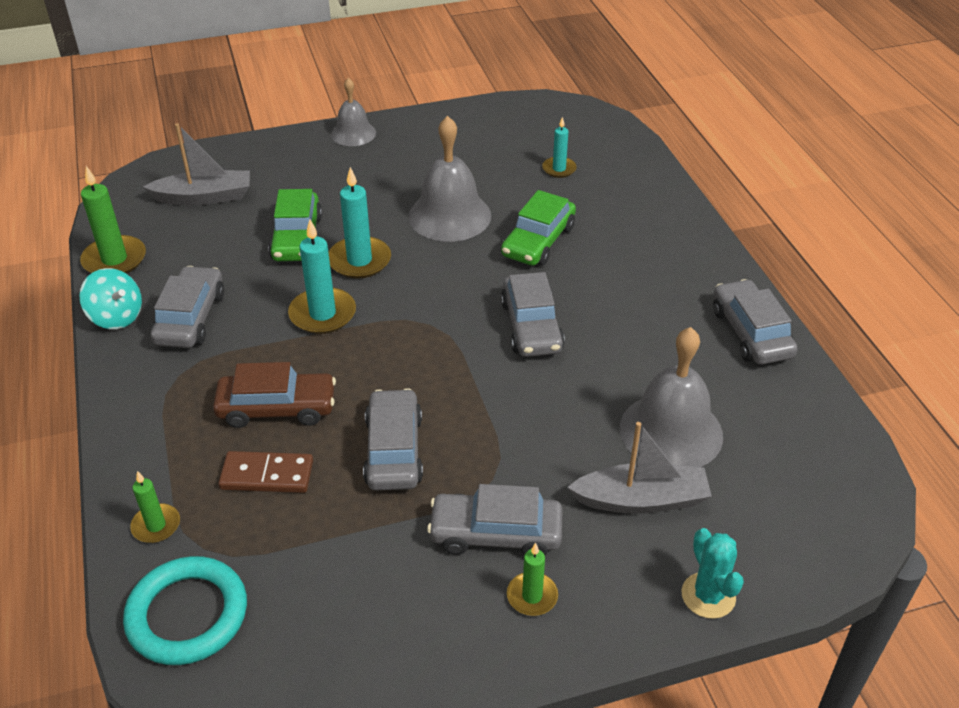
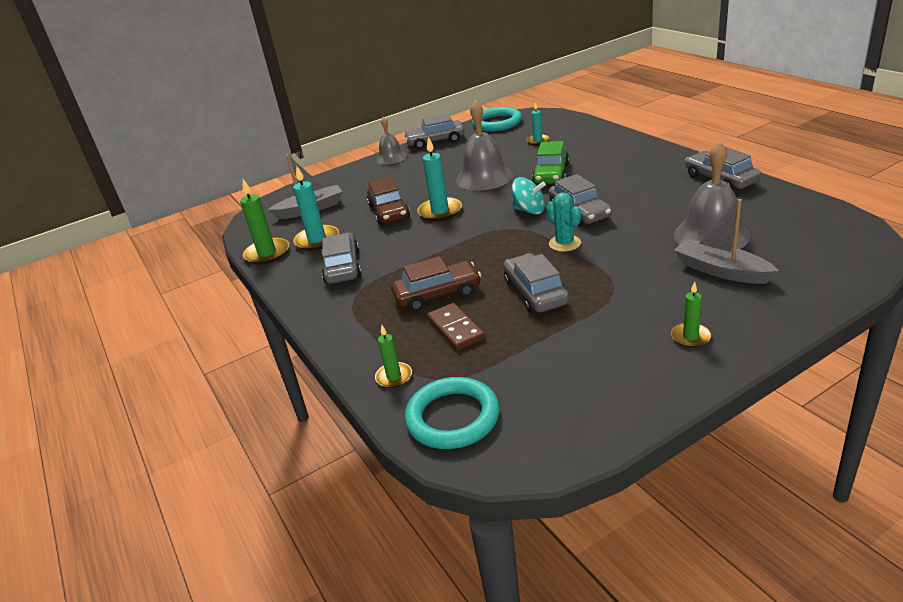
camera: 10 degrees left, 10 degrees down
(116, 317) = (288, 280): turquoise spinning top -> turquoise spinning top (529, 210)
(267, 475) = (456, 329): brown domino -> brown domino turned 75 degrees clockwise
(297, 238) = (389, 212): green car -> brown car
(322, 314) = (434, 242): turquoise candle -> turquoise candle (317, 240)
(496, 533) = (639, 313): grey car -> grey car (435, 141)
(526, 113) = (497, 123): none -> turquoise ring
(641, 499) = (721, 271): grey boat -> grey boat turned 120 degrees counterclockwise
(708, 595) = (806, 303): turquoise cactus -> turquoise cactus (564, 243)

